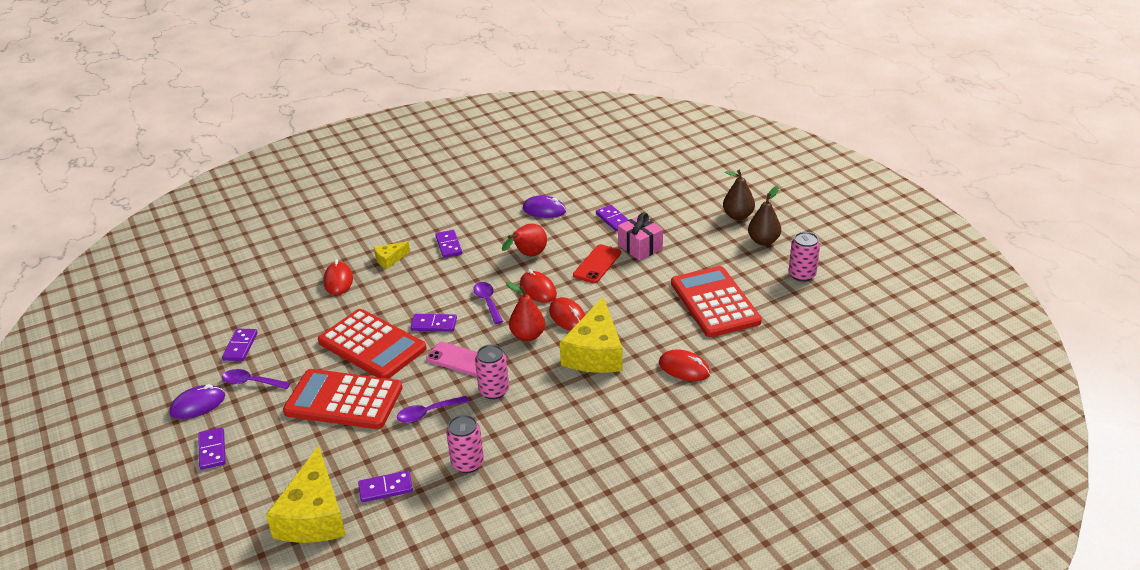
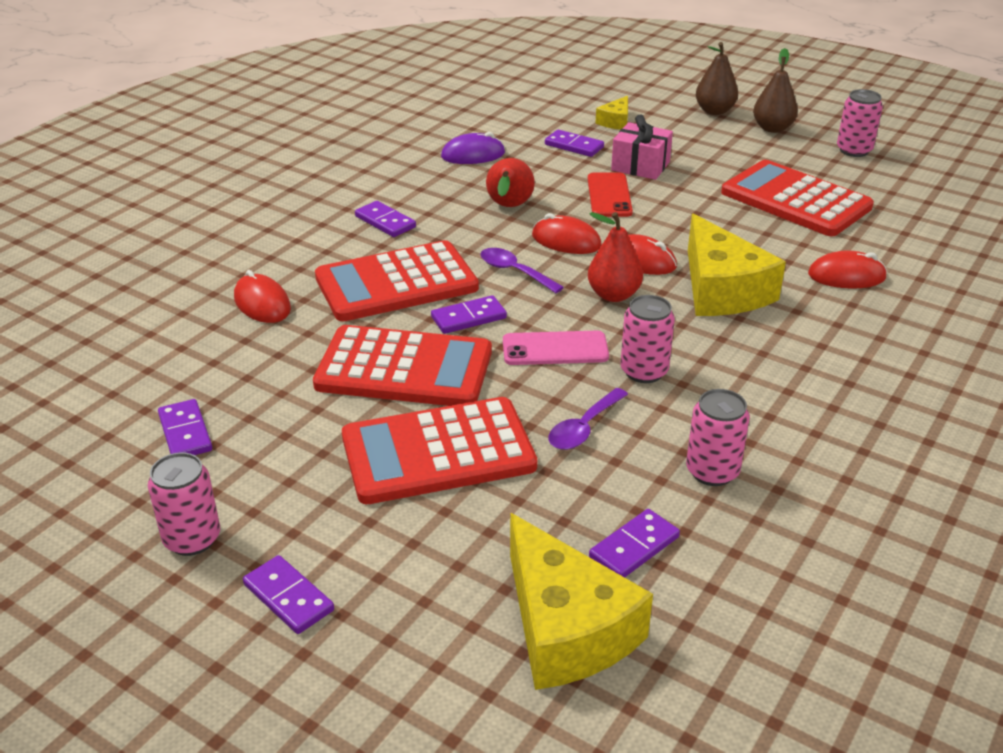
camera: 30 degrees left, 0 degrees up
(198, 405) = (192, 539): purple mouse -> pink can
(251, 382) = (256, 476): purple spoon -> none
(390, 259) = (315, 258): yellow cheese -> yellow cheese (615, 121)
(417, 289) = (396, 283): none -> red calculator

